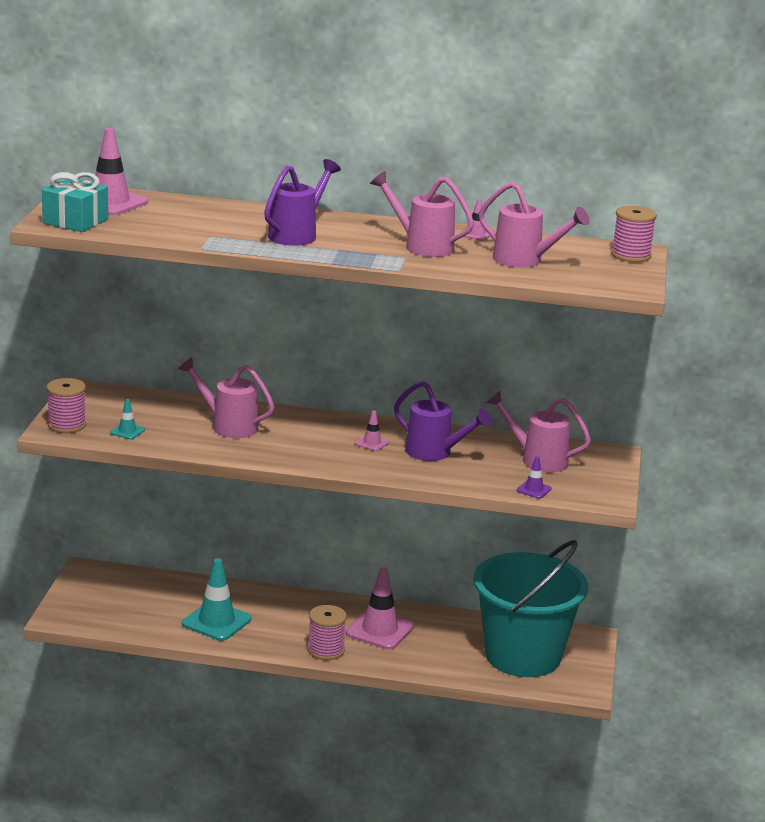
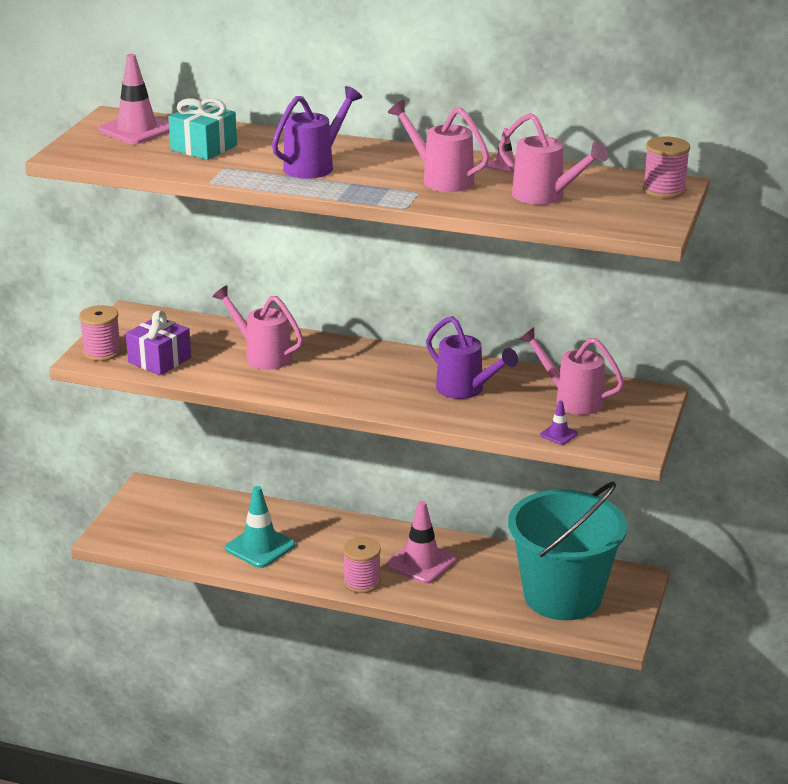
camera: 10 degrees right, 5 degrees up
(75, 221) = (94, 151): turquoise gift -> turquoise gift (204, 147)
(127, 431) = (159, 360): turquoise traffic cone -> purple gift
(372, 443) = (403, 377): pink traffic cone -> none

